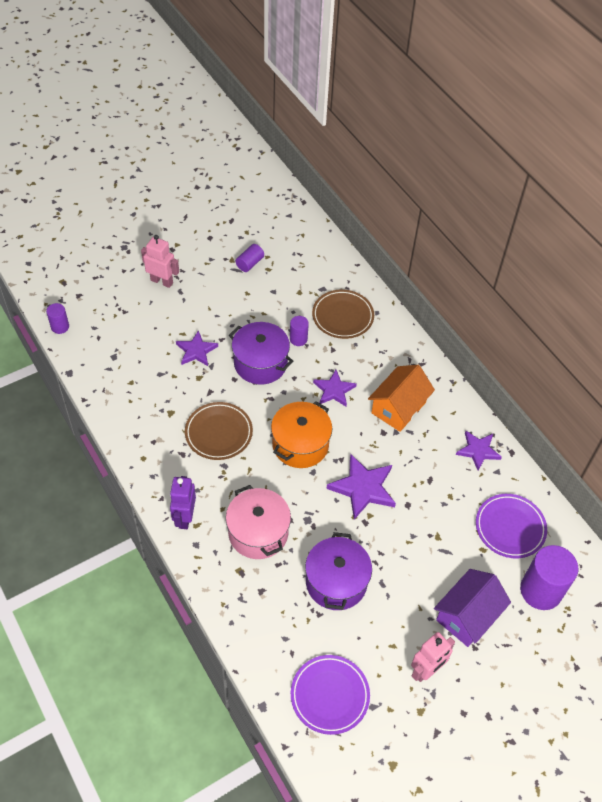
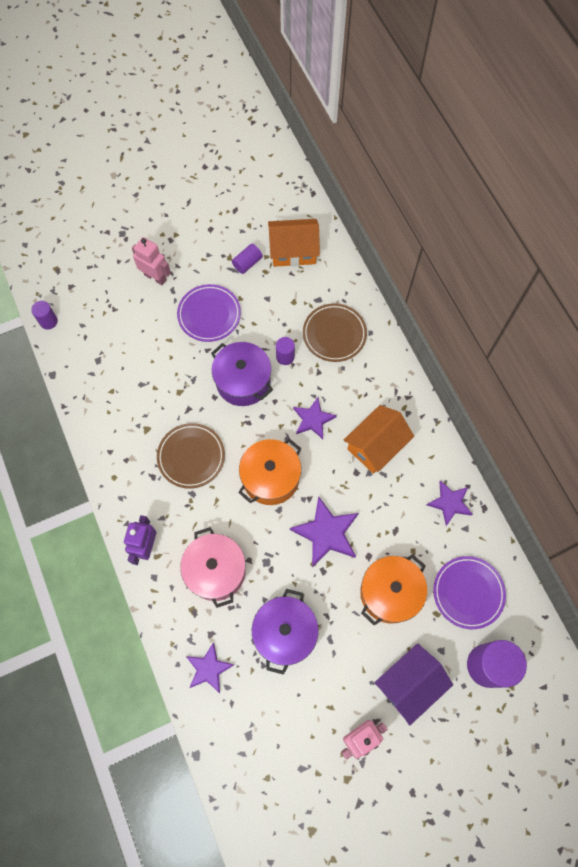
camera: 10 degrees right, 15 degrees up
(196, 351) = (180, 361): purple star -> purple star (208, 668)
(292, 250) = (293, 251): none -> orange house
(329, 695) = (261, 752): purple plate -> purple plate (209, 315)
(434, 535) = (389, 593): none -> orange pot

